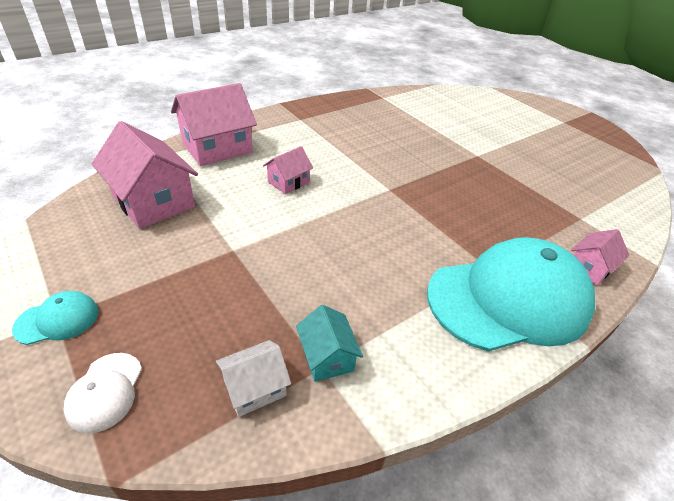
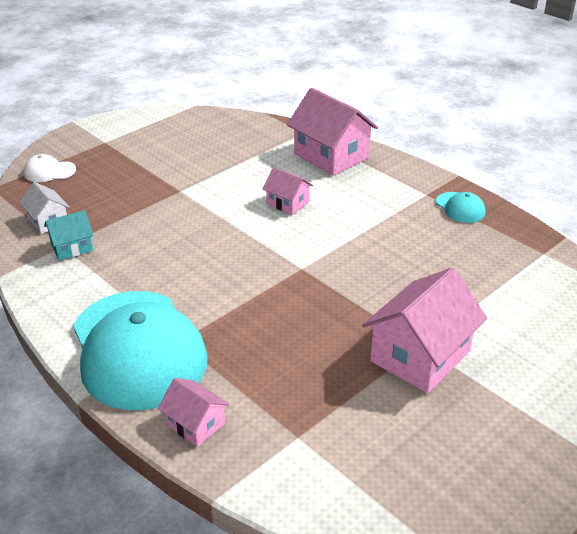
camera: 85 degrees right, 5 degrees down
(57, 320) = (103, 143): turquoise cap -> turquoise cap (460, 208)
(153, 201) = (232, 144): pink house -> pink house (420, 356)

